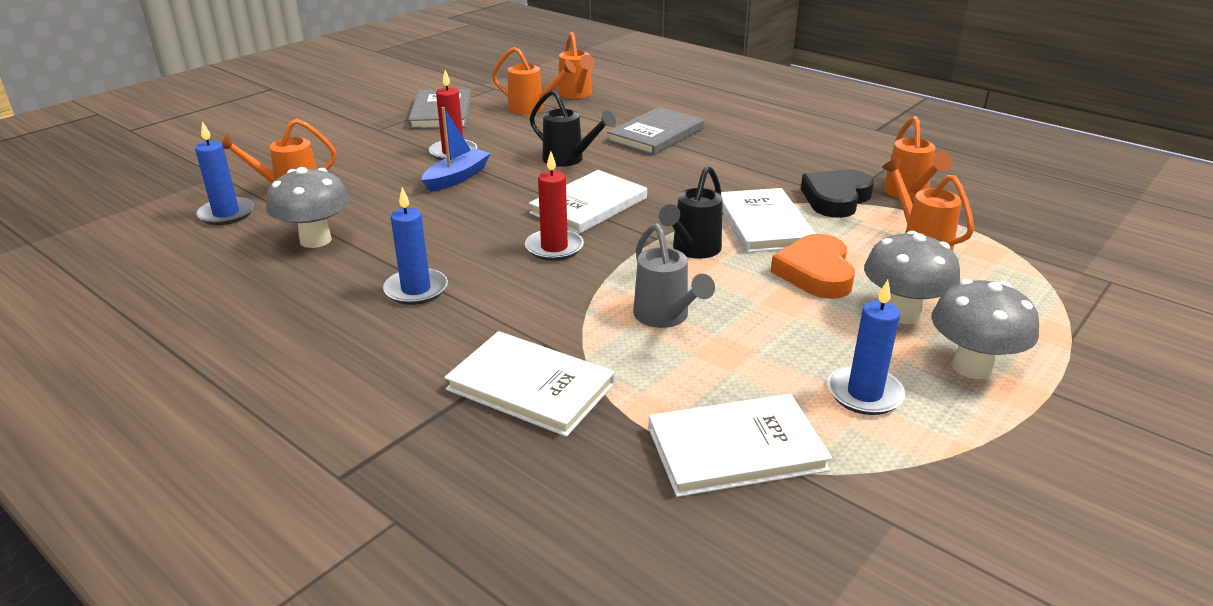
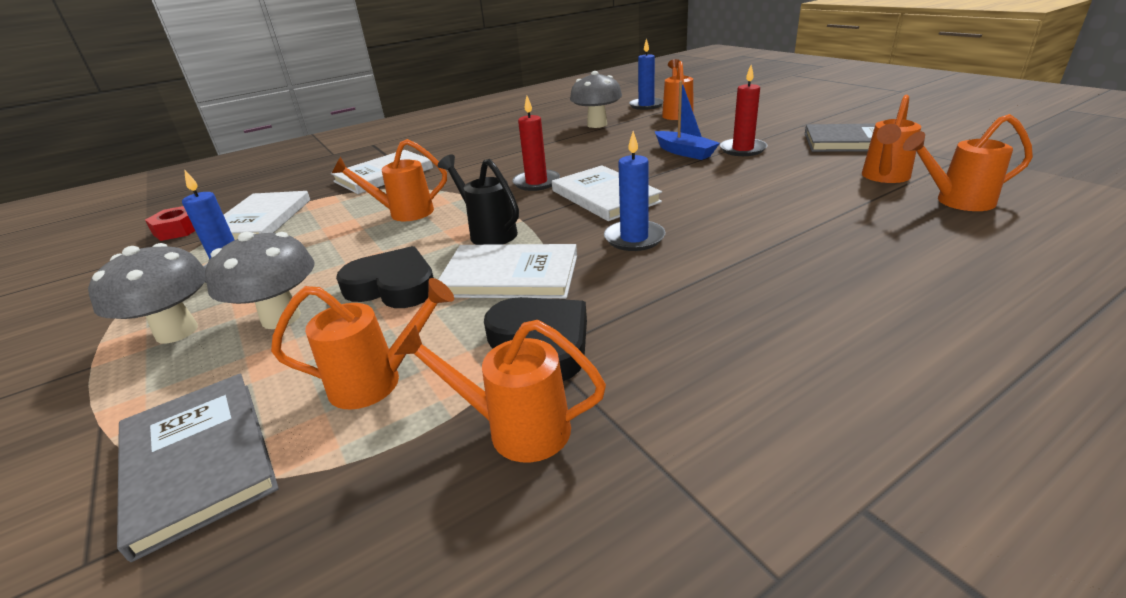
camera: 110 degrees right, 0 degrees up
(416, 290) = (513, 148): blue candle -> blue candle (634, 238)
(569, 160) = (717, 191): black watering can -> none
(656, 134) = (799, 241): grey book -> grey book (198, 461)
(665, 318) = (403, 213): grey watering can -> orange watering can
(808, 542) = (179, 230): none -> red nut
(815, 273) = (393, 286): orange heart -> black heart

